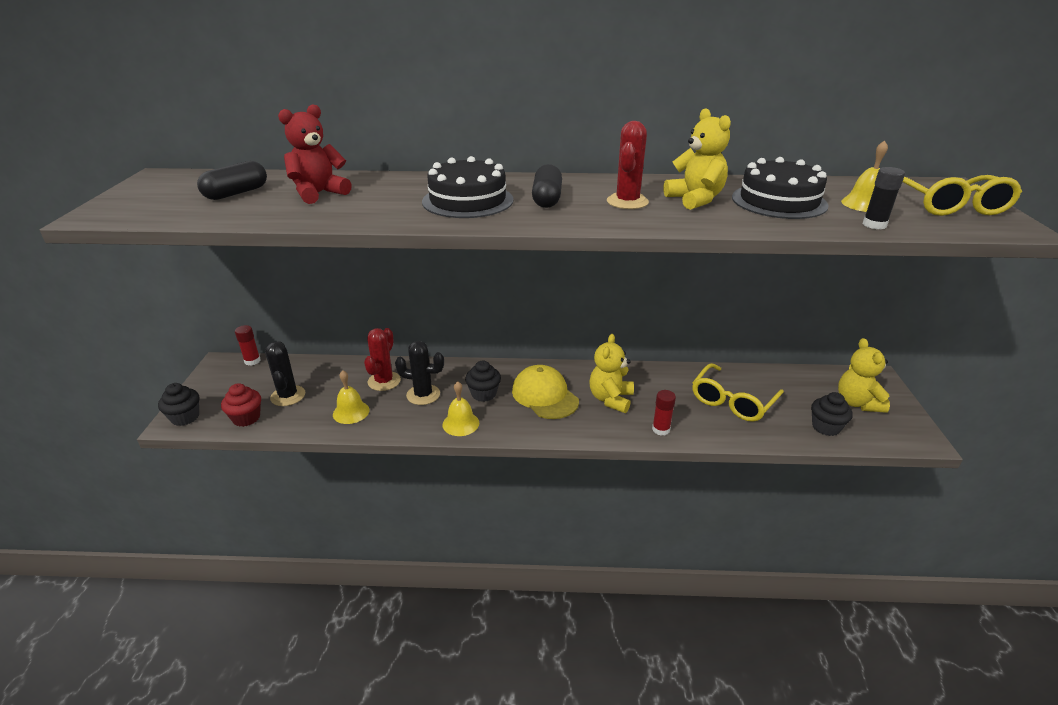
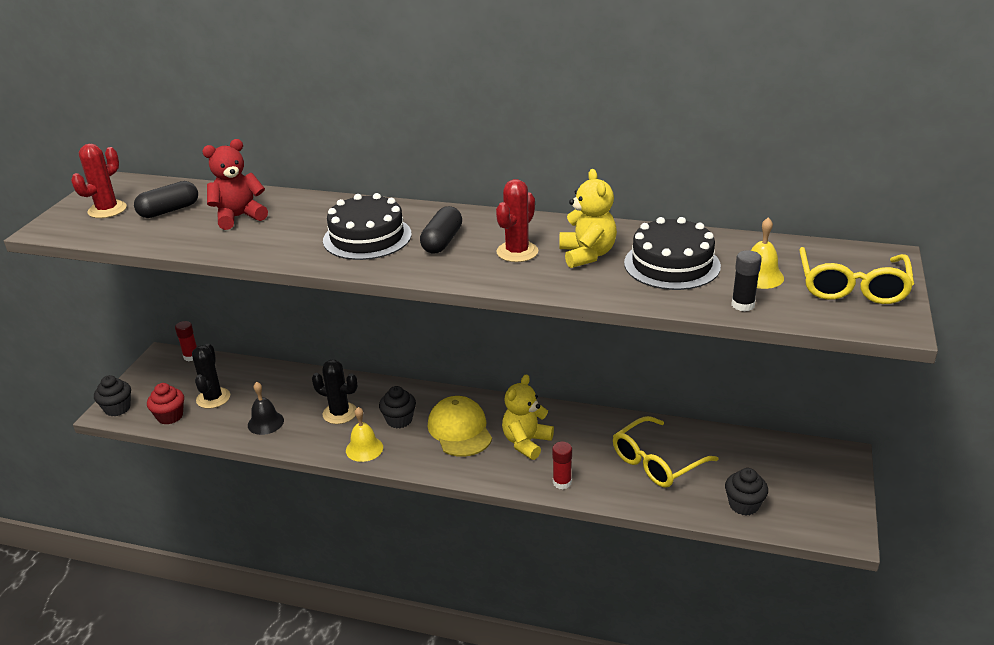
camera: 15 degrees right, 0 degrees up
(351, 412) = (265, 422): yellow bell -> black bell
(384, 381) = (307, 394): red cactus -> red cactus (107, 210)
(857, 403) = (798, 482): yellow teddy bear -> none

